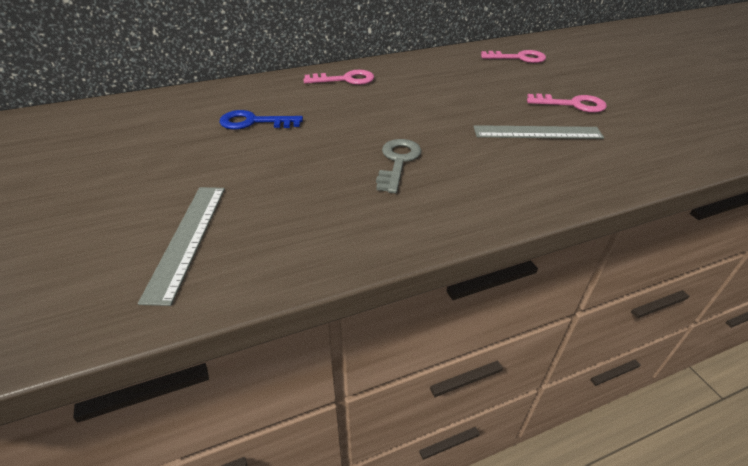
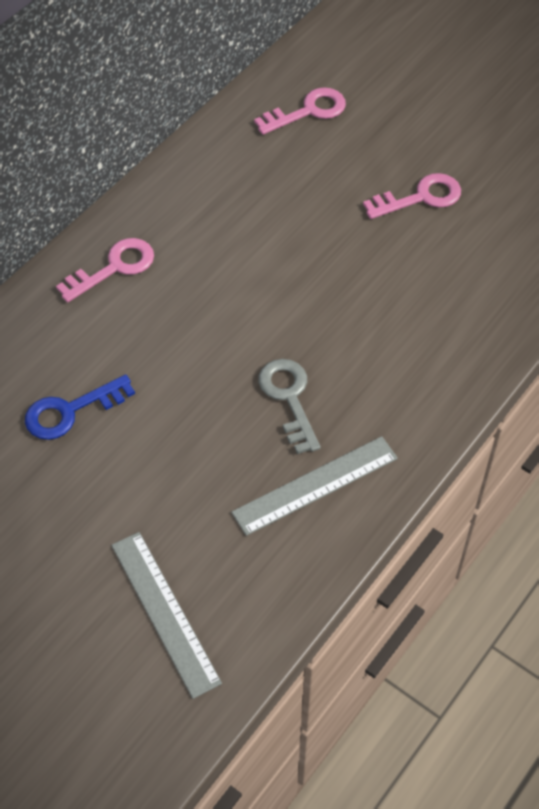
camera: 30 degrees left, 15 degrees up
(537, 132) = (406, 273): grey ruler -> grey ruler (315, 485)

